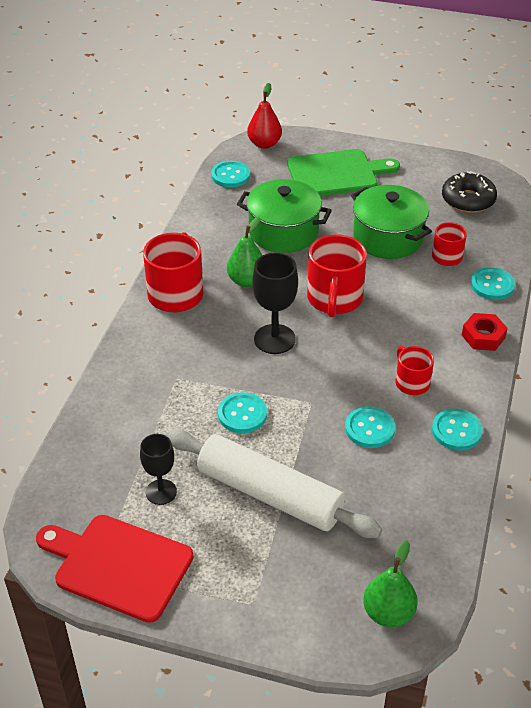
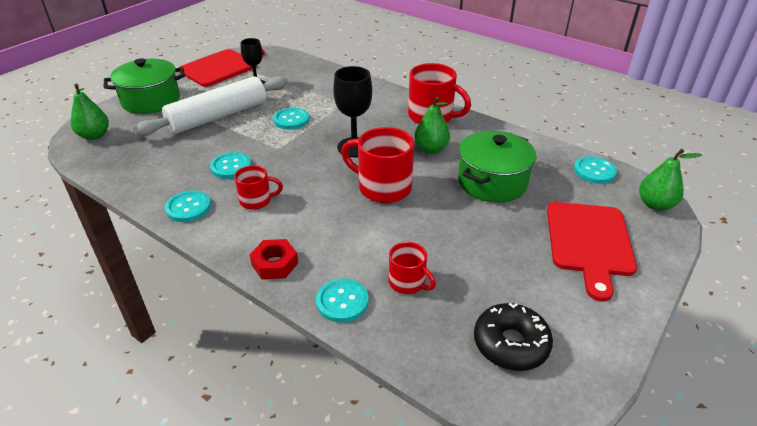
camera: 110 degrees right, 5 degrees down
(264, 144) = (655, 204): red pear -> green pear
(336, 173) = (589, 242): green cutting board -> red cutting board
(388, 238) = (458, 247): green pot -> green pot (151, 100)

